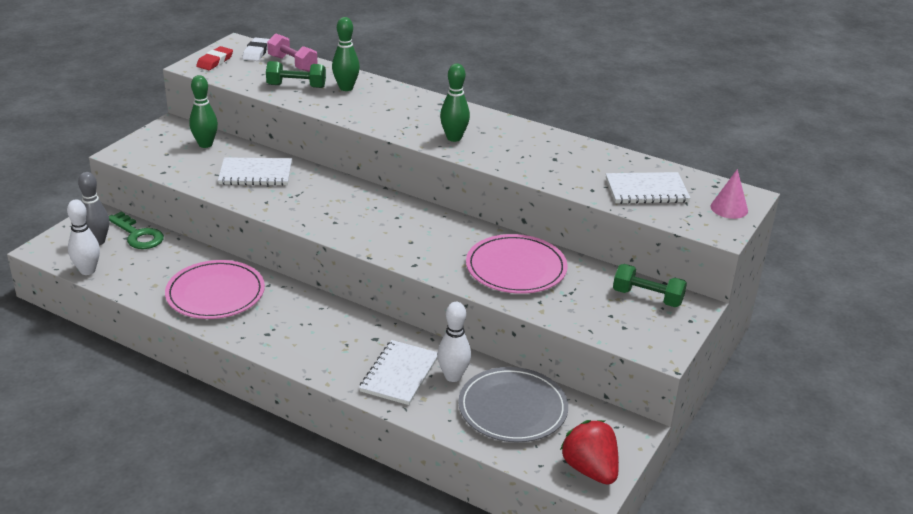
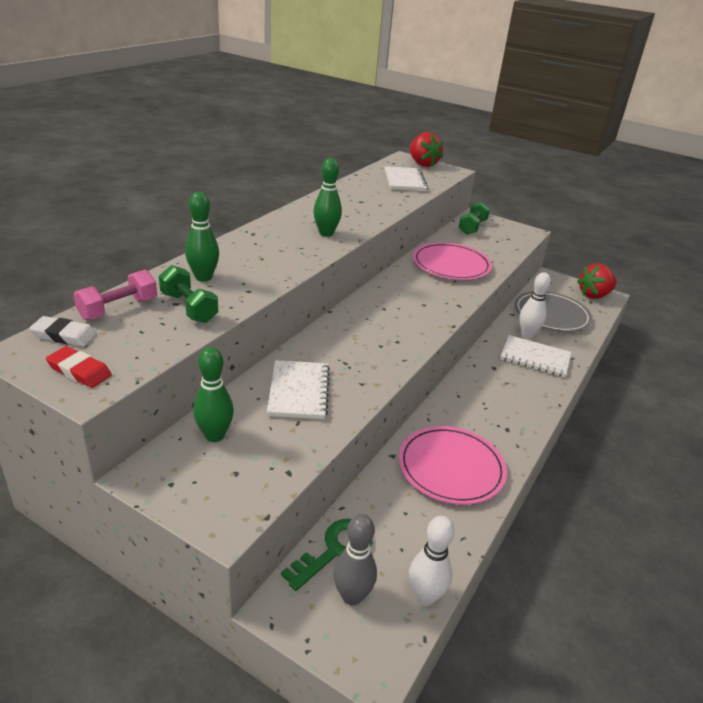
camera: 90 degrees left, 0 degrees up
(296, 86) = (189, 308): green dumbbell -> green dumbbell turned 45 degrees counterclockwise
(729, 208) = (422, 164): pink cone -> red strawberry

